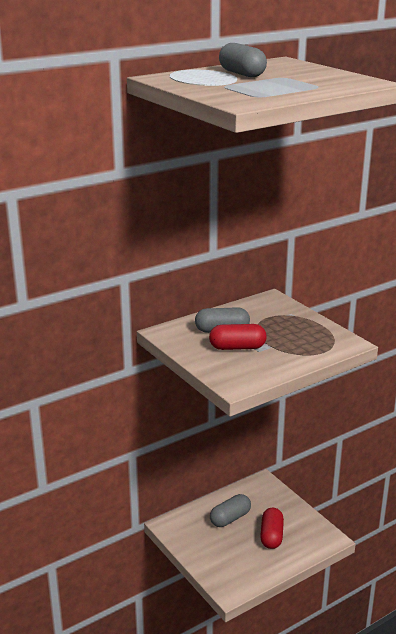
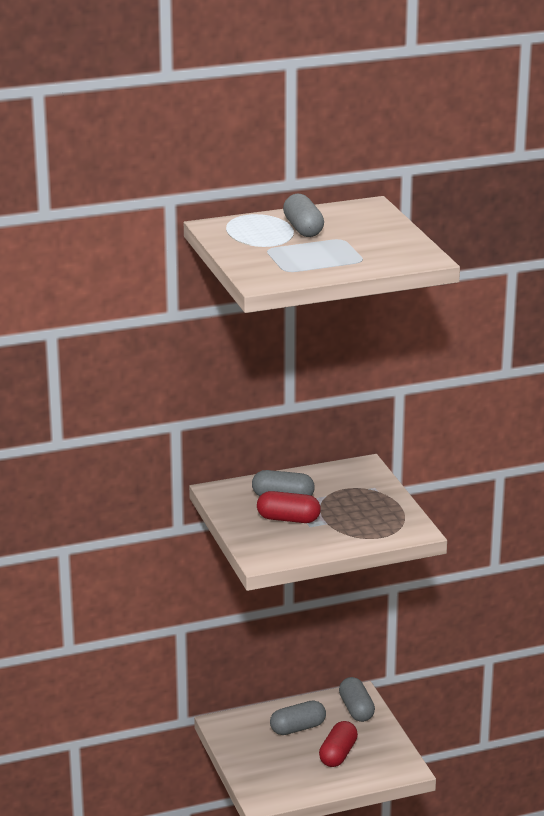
camera: 15 degrees right, 0 degrees up
(267, 494) = (356, 709): none -> grey capsule

